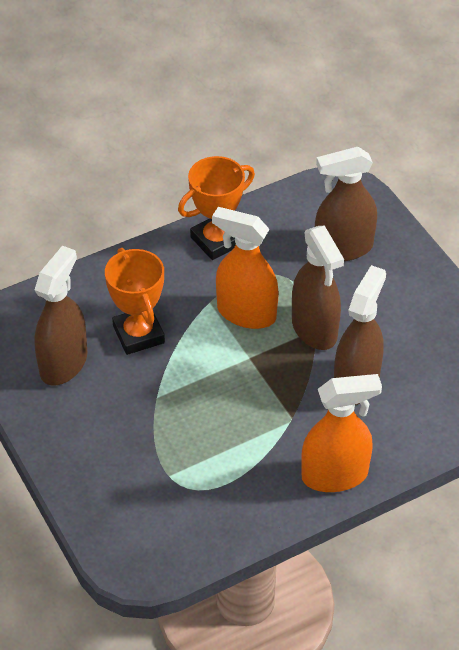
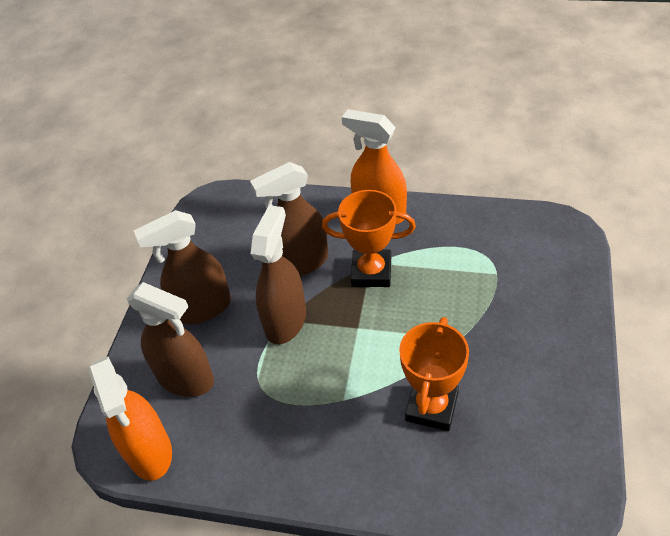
camera: 135 degrees left, 0 degrees up
(64, 363) = (521, 420): brown spray bottle -> brown spray bottle (202, 308)
(217, 240) = (277, 463): orange trophy -> orange trophy (371, 272)
(246, 313) = (323, 369): orange spray bottle -> orange spray bottle (149, 452)

